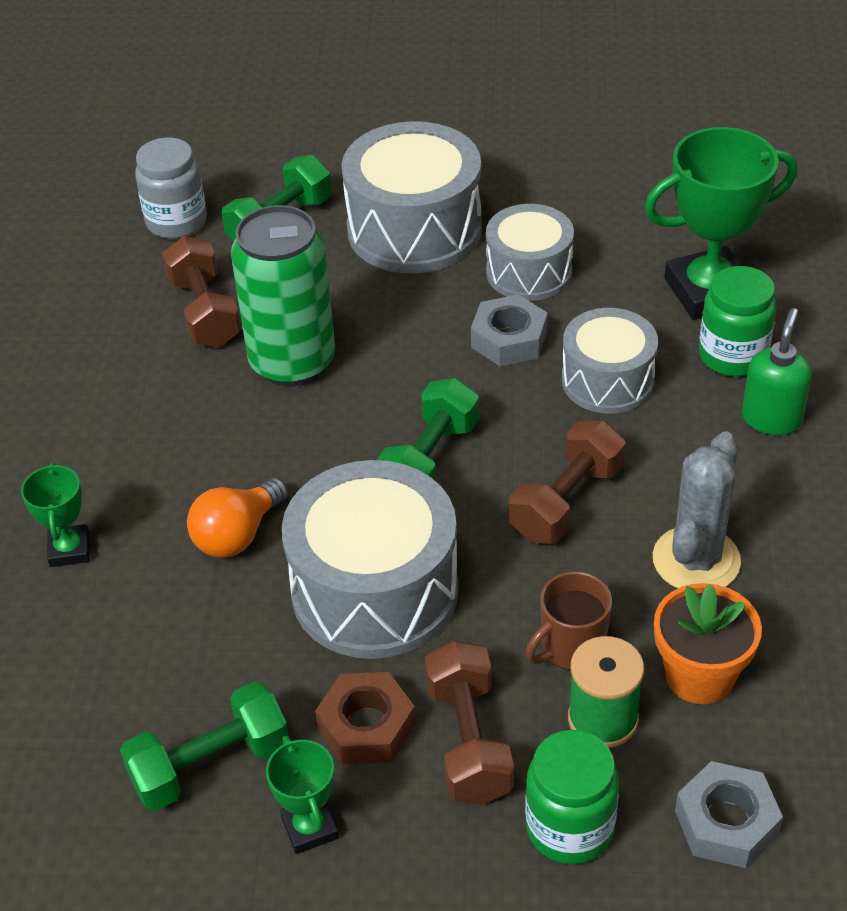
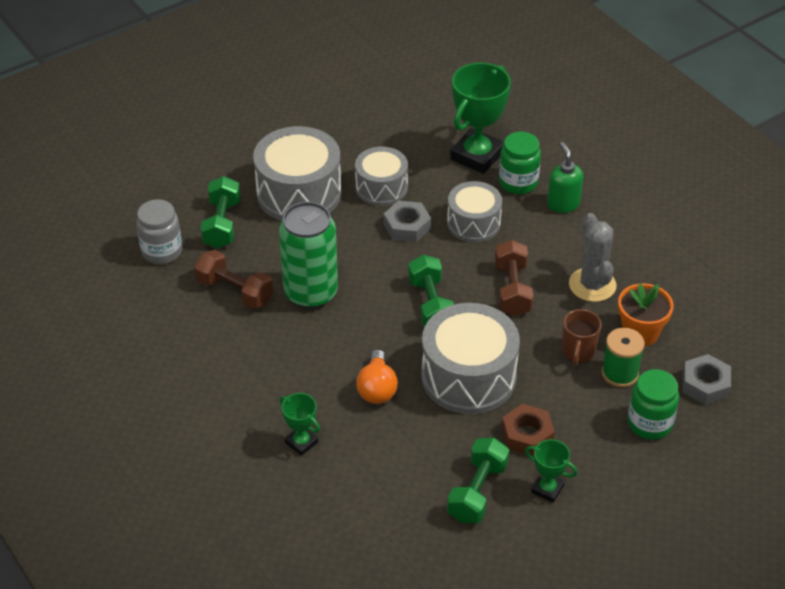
camera: 40 degrees left, 0 degrees up
(469, 741) = (575, 415): brown dumbbell -> none

